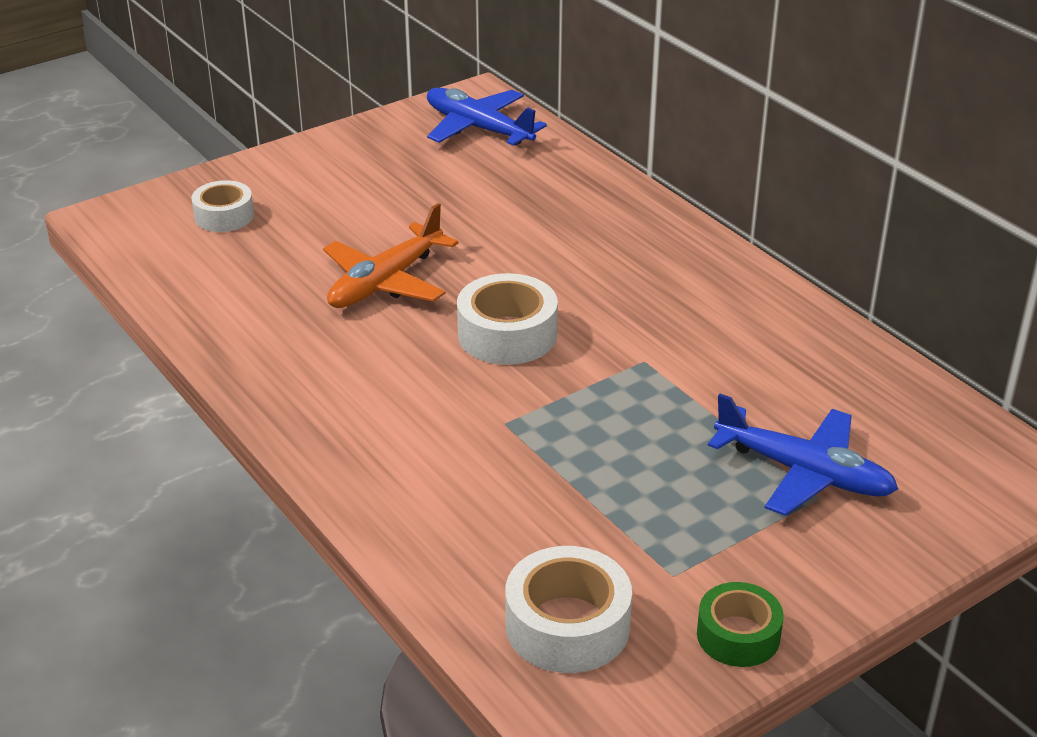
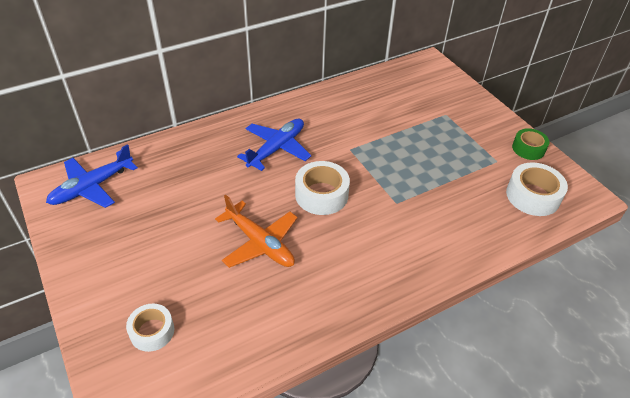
camera: 85 degrees left, 10 degrees up
(803, 472) = (431, 115): blue plane -> blue plane (276, 149)

